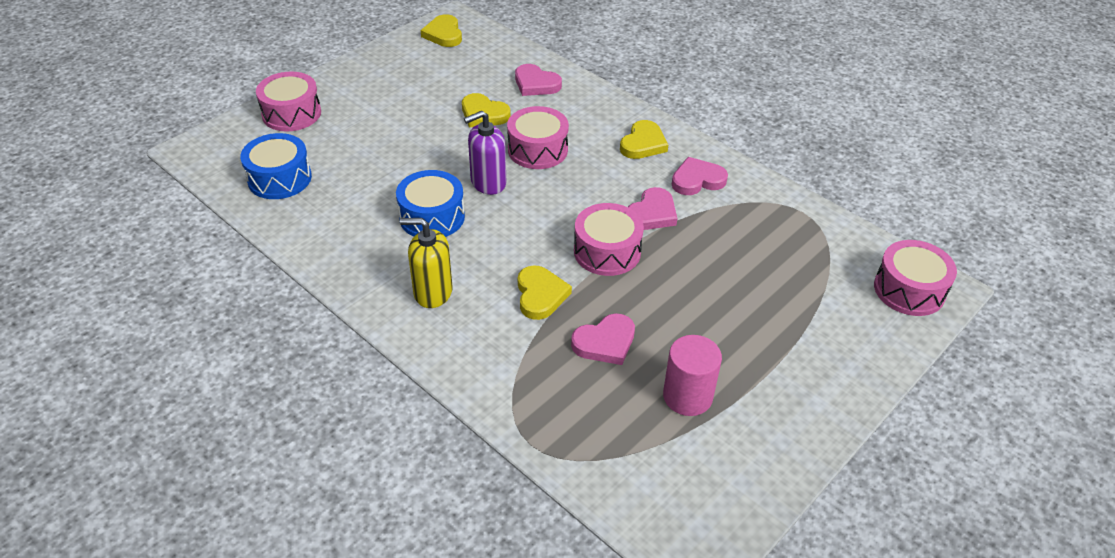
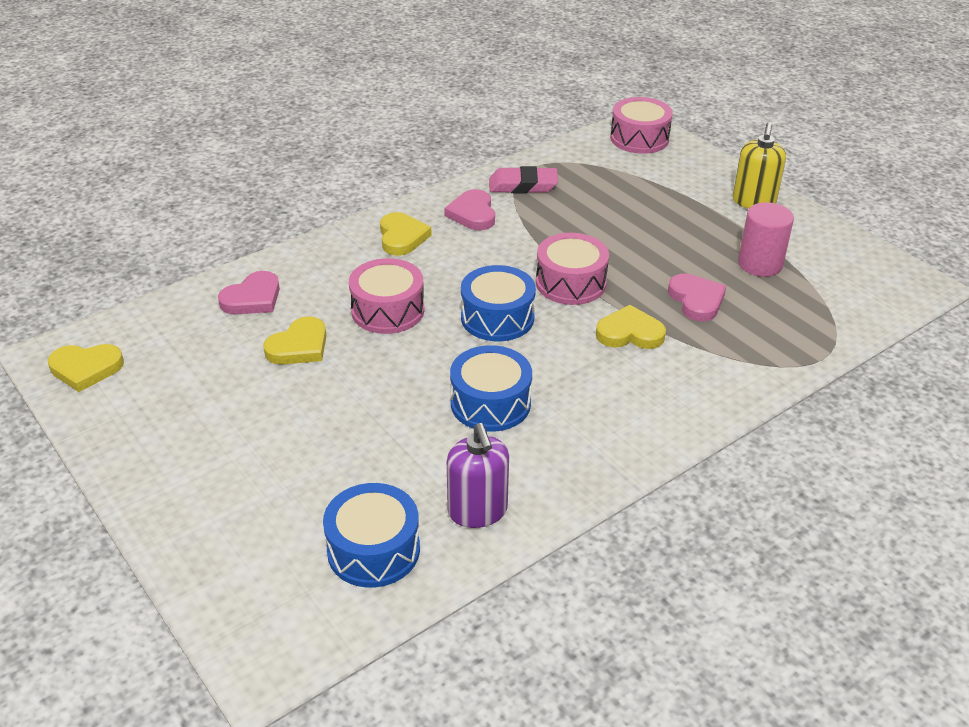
camera: 80 degrees left, 5 degrees down
(291, 113) = (215, 539): pink drum -> none
(432, 292) = (619, 410): yellow soap dispenser -> yellow soap dispenser (753, 202)
(488, 182) = (438, 354): purple soap dispenser -> purple soap dispenser (477, 511)
(543, 210) = (497, 318): none -> blue drum
(643, 144) = (402, 237): yellow heart -> yellow heart turned 45 degrees clockwise
(652, 213) = (518, 248): pink heart -> none
(762, 207) = (523, 185): none -> pink eraser

